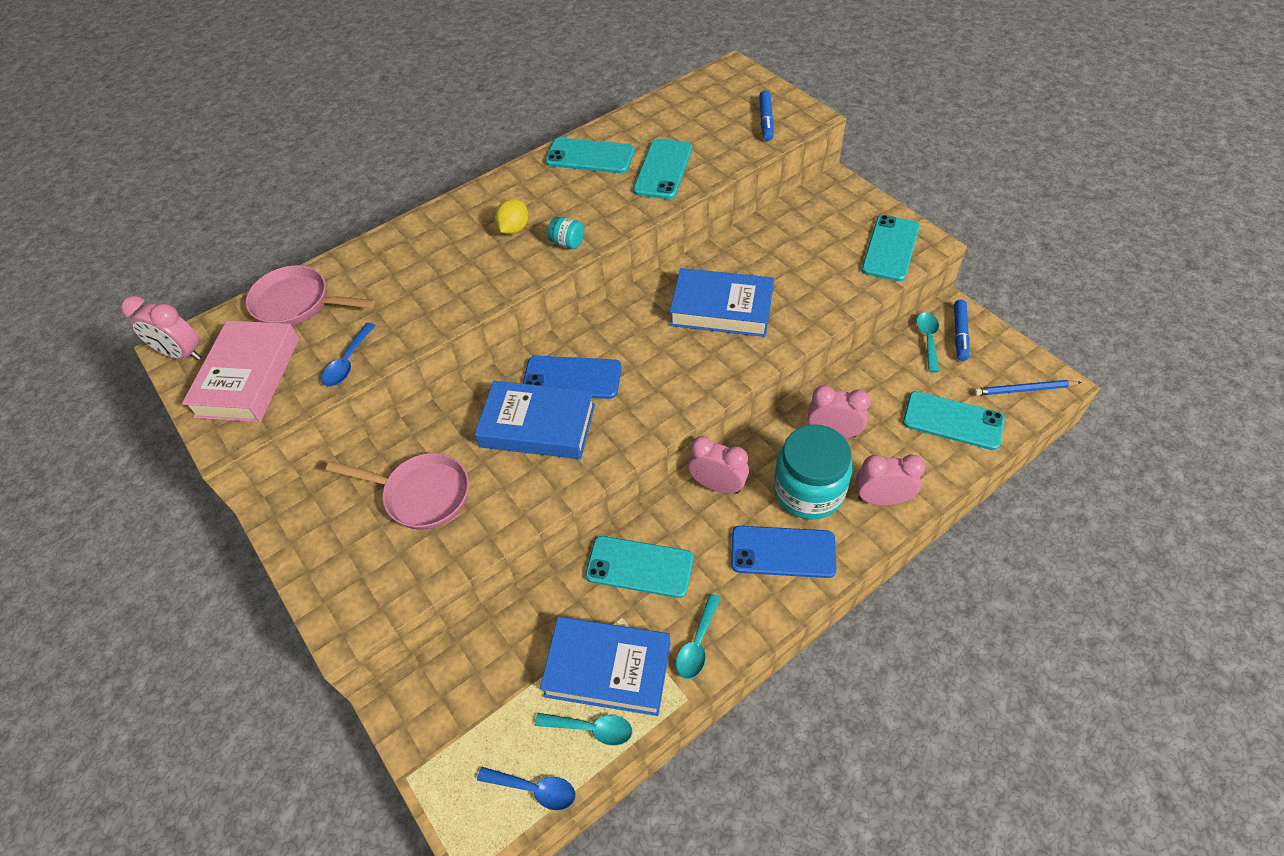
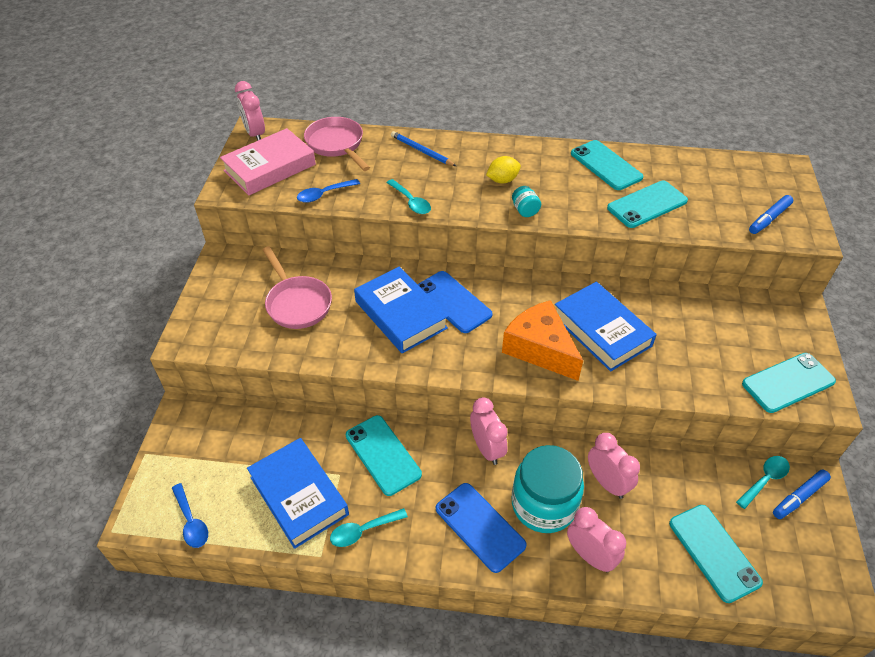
camera: 40 degrees right, 5 degrees down
(591, 729) = (253, 519): turquoise spoon -> turquoise spoon (411, 202)
(692, 361) = (540, 349): none -> orange cheese
(1024, 390) = (807, 582): blue pencil -> blue pencil (421, 151)

